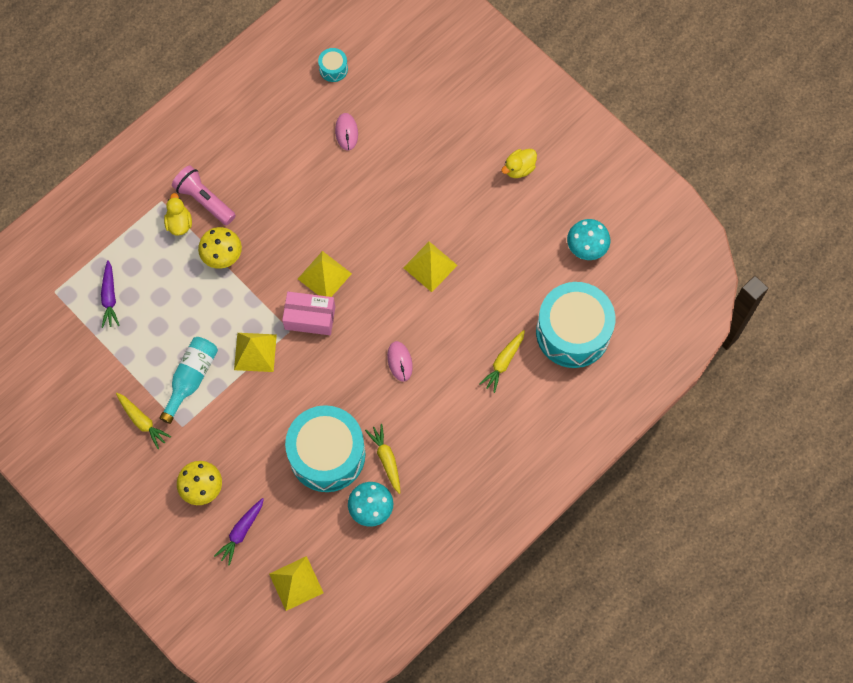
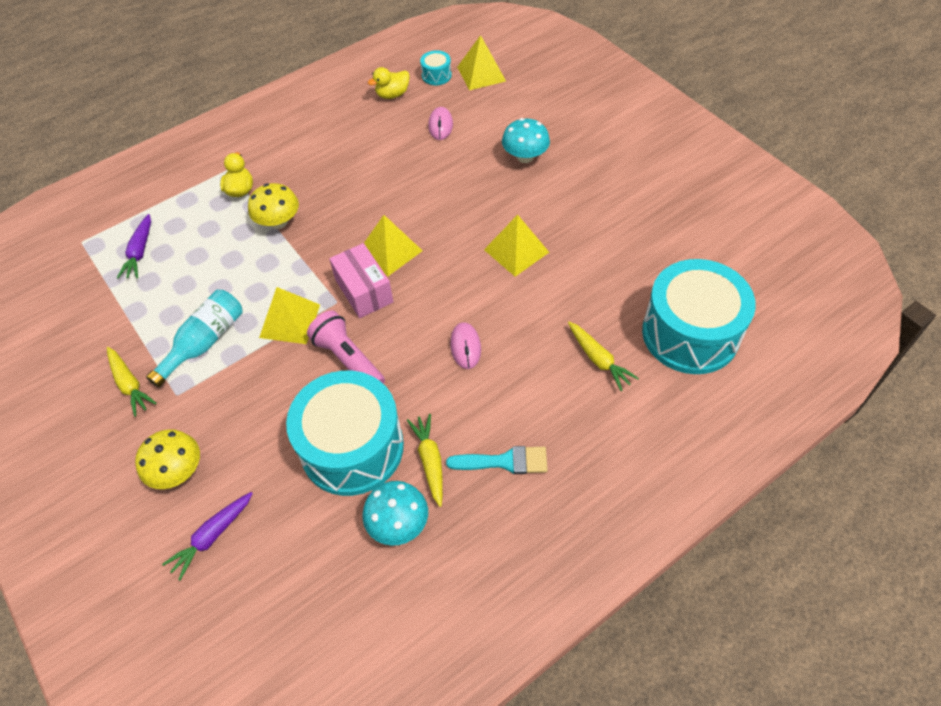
camera: 10 degrees right, 15 degrees down
(204, 200) = (274, 172): pink flashlight -> pink flashlight (348, 359)
(296, 583) = (270, 619): yellow pyramid -> yellow pyramid (481, 74)
(310, 318) = (364, 291): pink box -> pink box turned 45 degrees clockwise
(440, 453) = (504, 461): none -> turquoise brush
(503, 362) = (598, 359): yellow carrot -> yellow carrot turned 75 degrees counterclockwise
(519, 168) = (628, 168): yellow duck -> yellow duck (392, 94)
(586, 246) = (707, 246): turquoise mushroom -> turquoise mushroom (525, 156)

